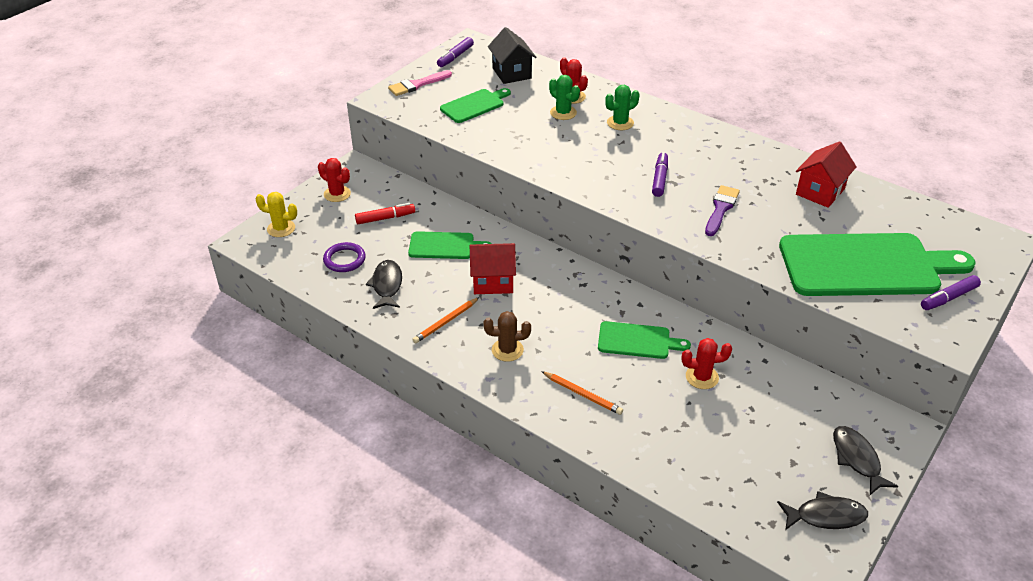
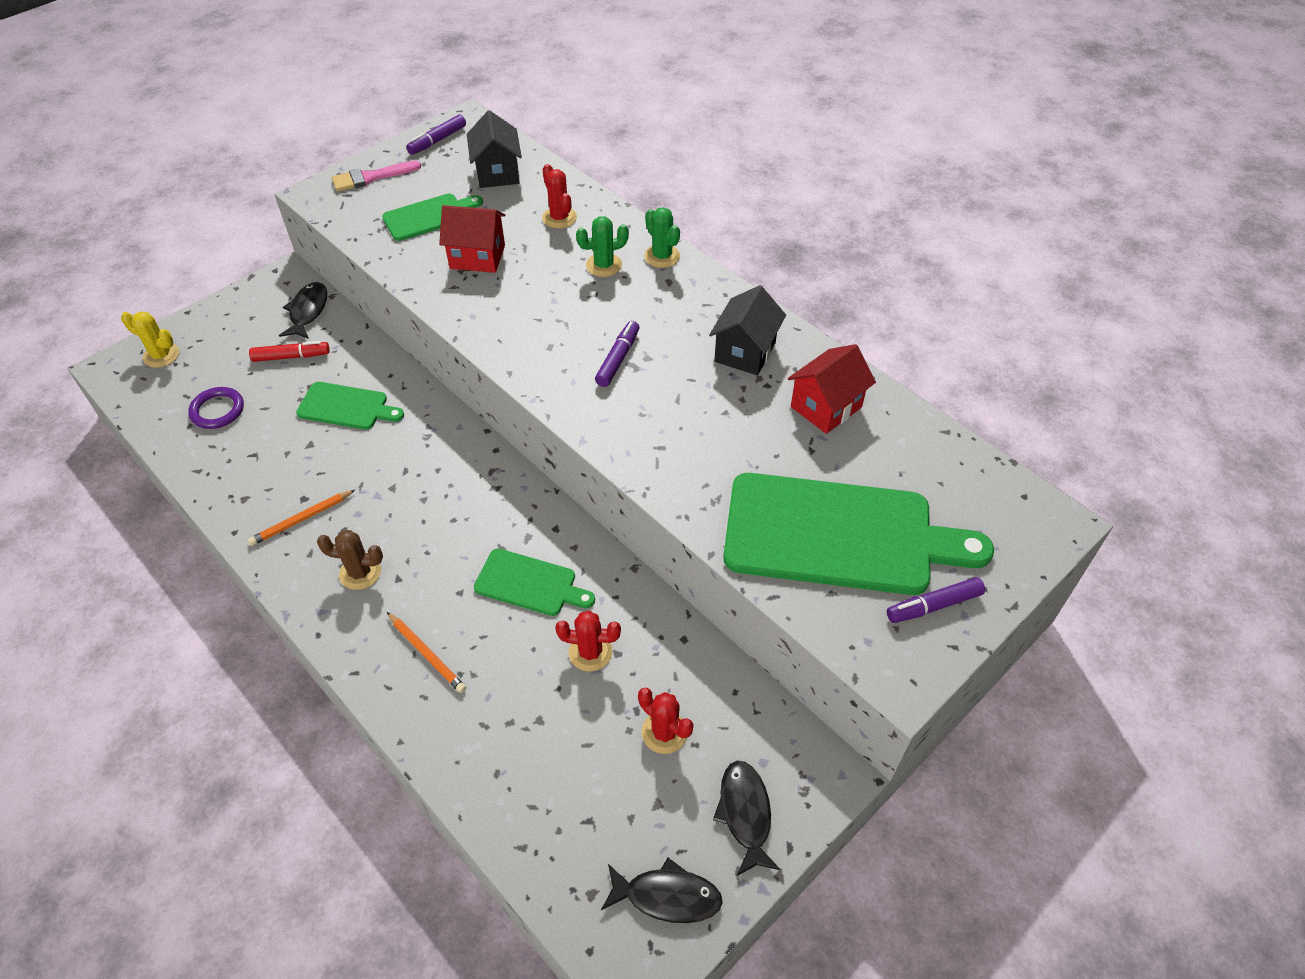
camera: 10 degrees right, 10 degrees up
(337, 194) = (248, 314): red cactus -> red cactus (664, 732)
(387, 285) = (253, 455): black fish -> black fish (308, 311)
(493, 282) = (384, 468): red house -> red house (477, 257)
(563, 113) = (537, 241): green cactus -> green cactus (662, 256)
(721, 209) = (679, 416): purple brush -> none
(747, 165) = (745, 352): none -> black house

